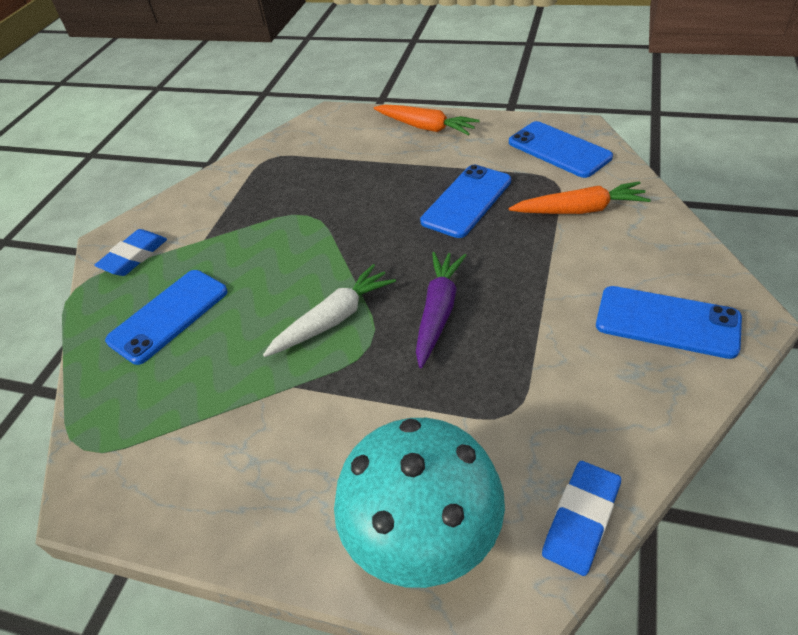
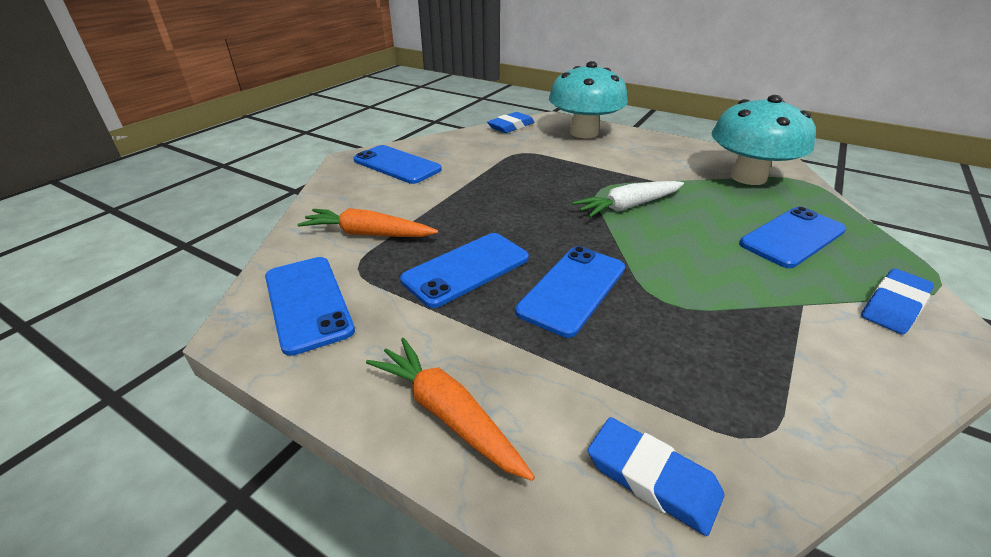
camera: 170 degrees left, 10 degrees down
(160, 434) = (748, 177): none -> turquoise mushroom
(324, 132) = (652, 478): none -> blue eraser
(377, 207) = (572, 289): none -> blue phone
(438, 312) = (542, 195): purple carrot -> none

